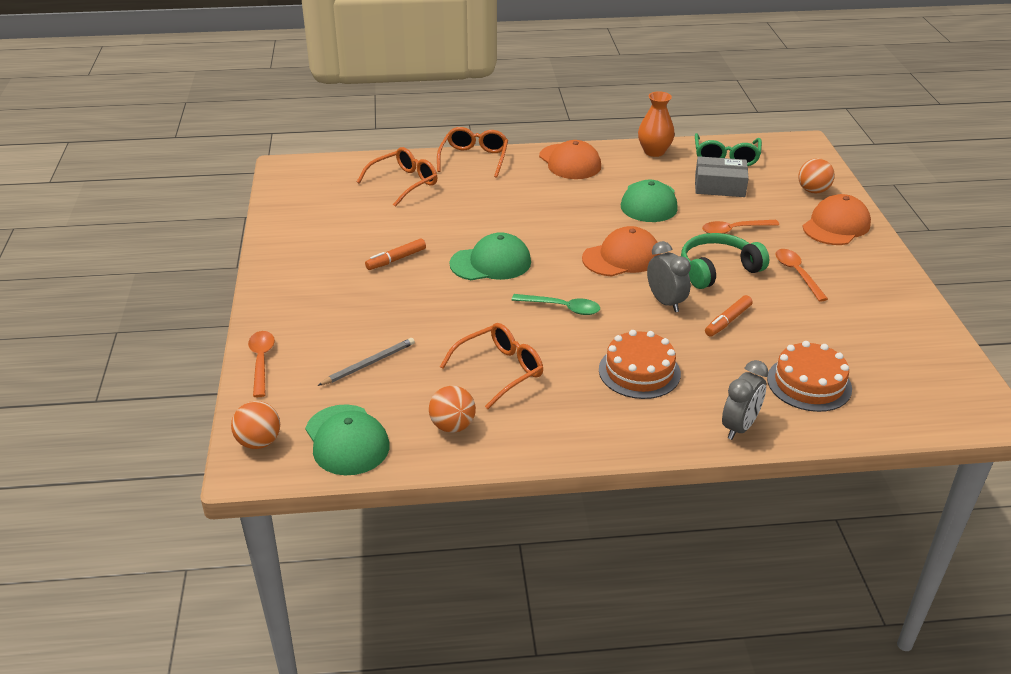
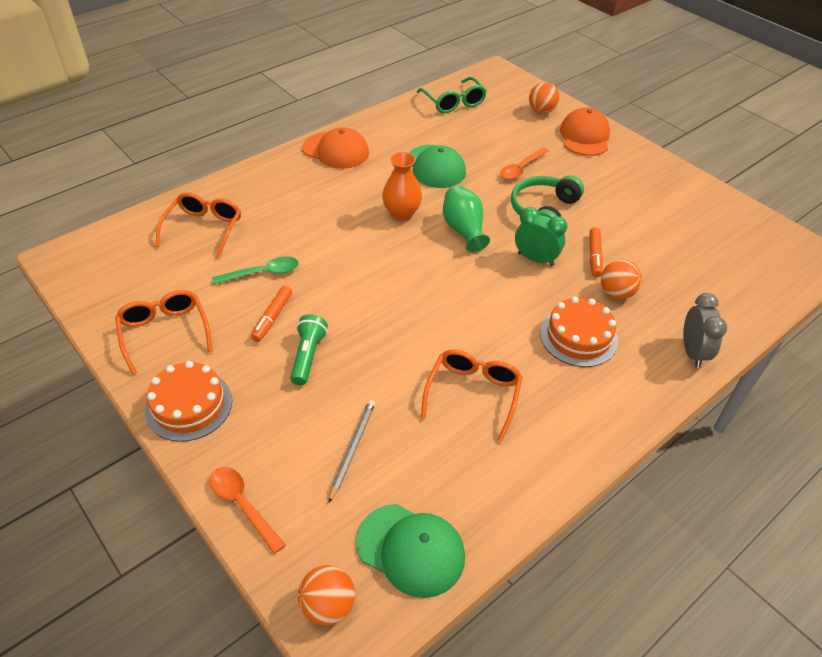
camera: 35 degrees left, 10 degrees up
(397, 294) = (308, 356): none -> green flashlight
(452, 426) = (488, 476): orange ball -> orange ball (616, 293)
(474, 158) = (247, 177): orange glasses -> orange glasses (165, 332)
(491, 263) = (363, 283): green cap -> none
(562, 308) = (464, 302): green spoon -> green spoon (263, 273)
(621, 257) = (463, 230): orange cap -> green vase
(654, 152) = (395, 116): orange vase -> orange vase (401, 213)
(665, 302) = (535, 259): grey clock -> green clock
(719, 186) = (473, 131): grey box -> none
(797, 273) = (599, 190): orange spoon -> none
(809, 383) = (697, 287): orange cake -> orange cake (189, 405)

